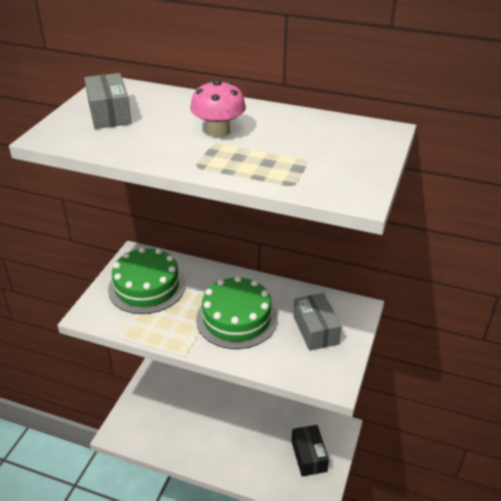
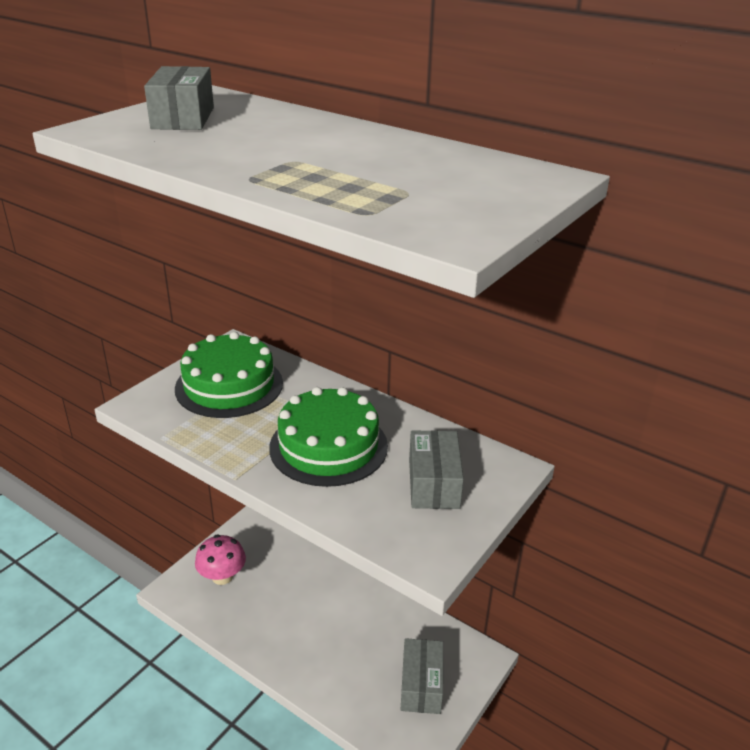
camera: 15 degrees right, 5 degrees down
(218, 131) = (310, 149): pink mushroom -> pink mushroom (222, 576)
(309, 456) = (421, 685): black box -> grey box

